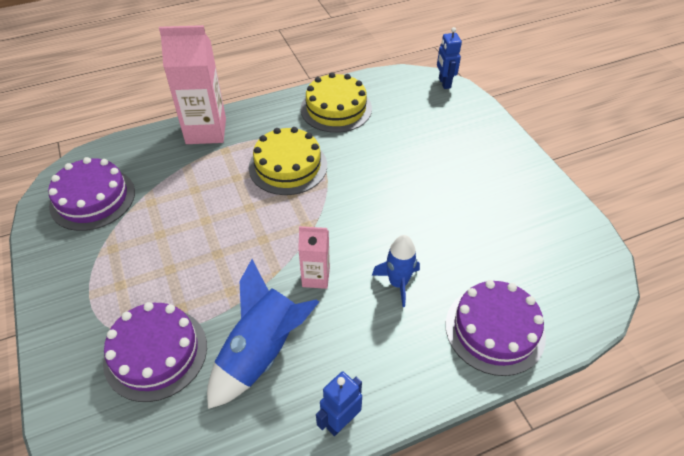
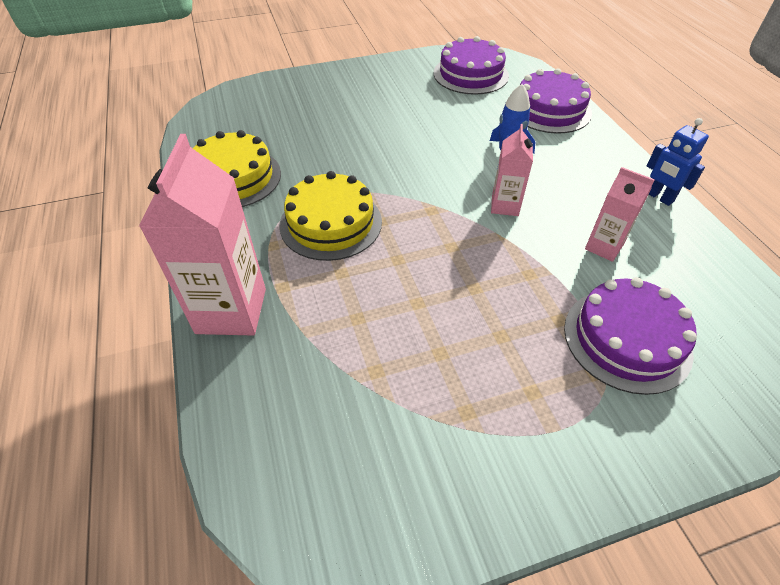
camera: 85 degrees left, 0 degrees up
(92, 198) = (357, 460): purple cake -> purple cake (470, 74)
(262, 352) = (604, 247): blue rocket -> pink carton
(444, 83) = (223, 96): blue robot -> none

